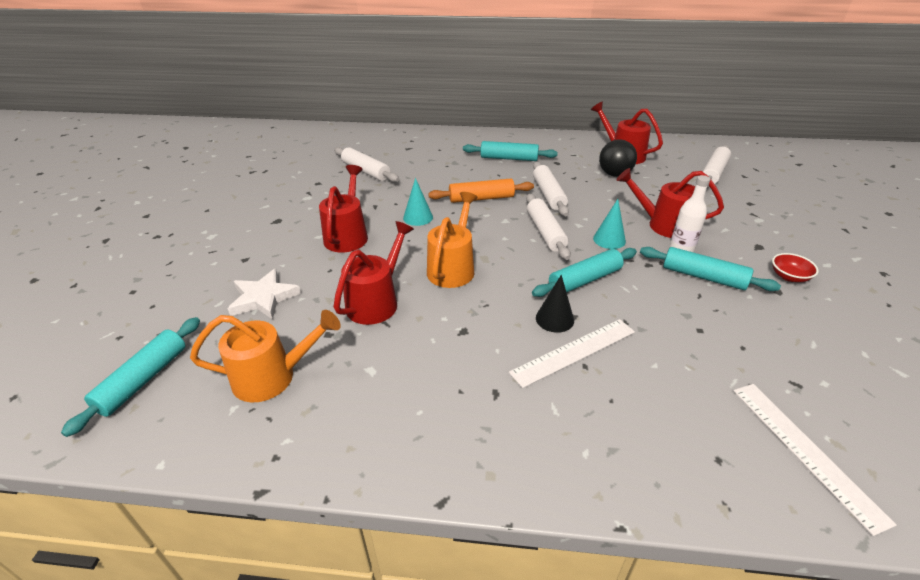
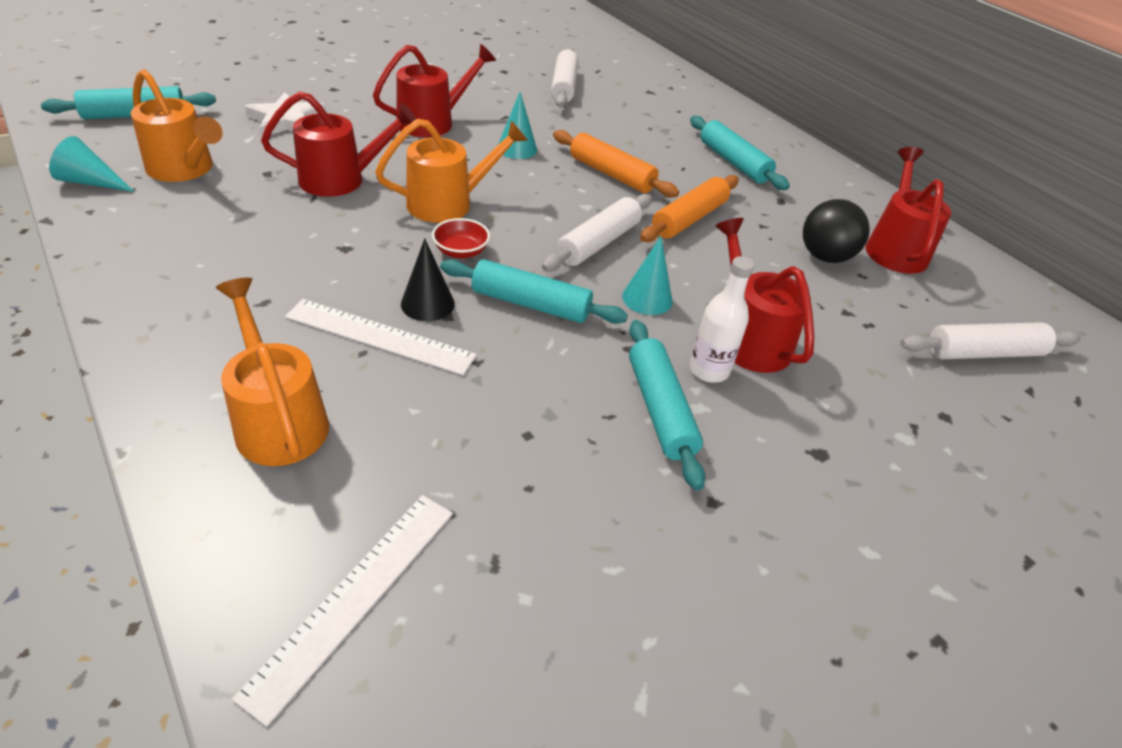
camera: 45 degrees right, 5 degrees up
(228, 442) = (91, 182): none -> turquoise cone
(548, 195) = (689, 219): white rolling pin -> orange rolling pin
(630, 429) = (278, 419): none -> orange watering can
(789, 277) = (771, 507): red bowl -> red bowl (461, 251)

